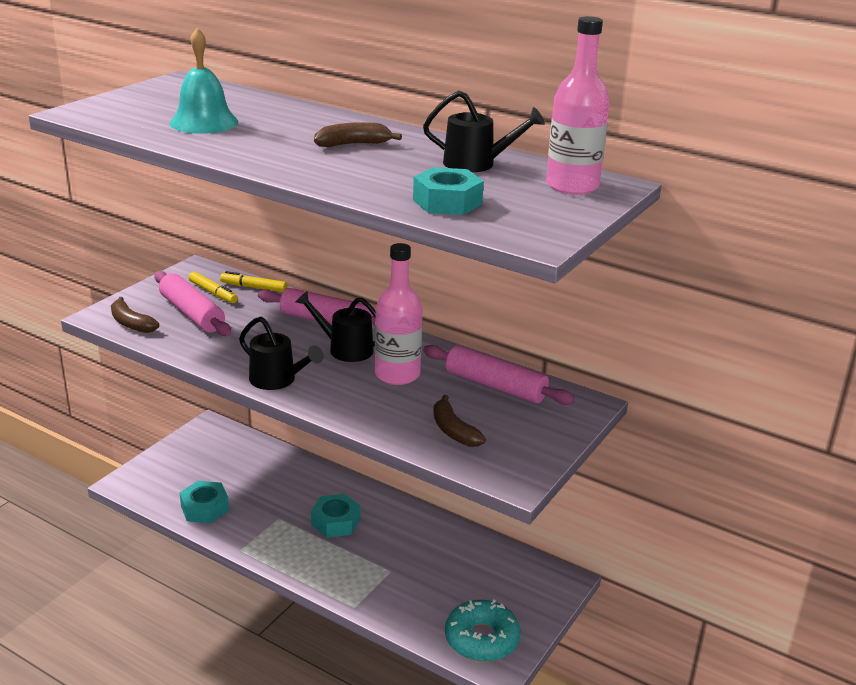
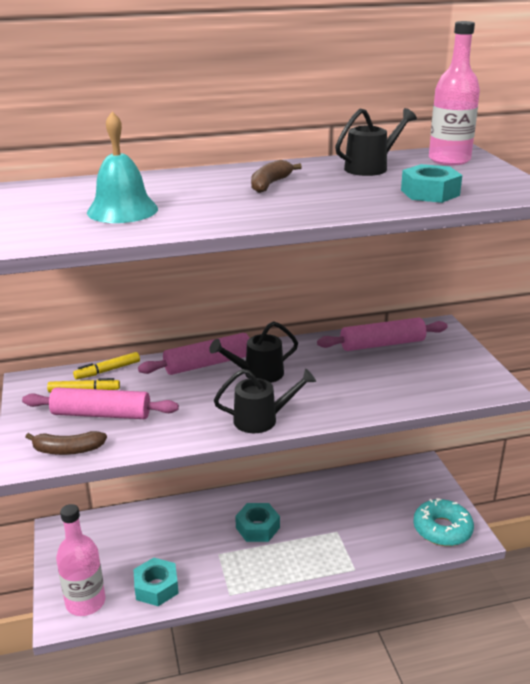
camera: 45 degrees left, 0 degrees up
(397, 374) = (321, 370): pink bottle -> pink bottle (85, 602)
(453, 431) = (417, 382): brown banana -> none

